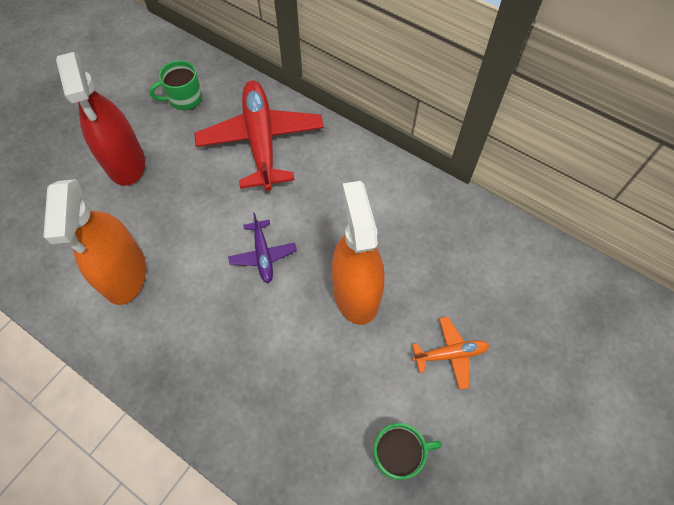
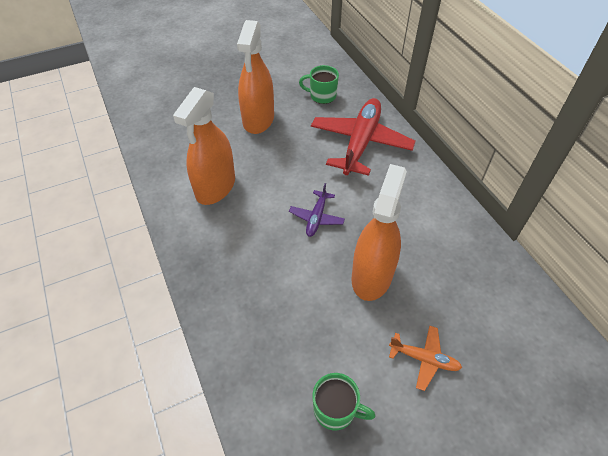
camera: 30 degrees right, 10 degrees down
(125, 162) = (258, 119): red spray bottle -> orange spray bottle

